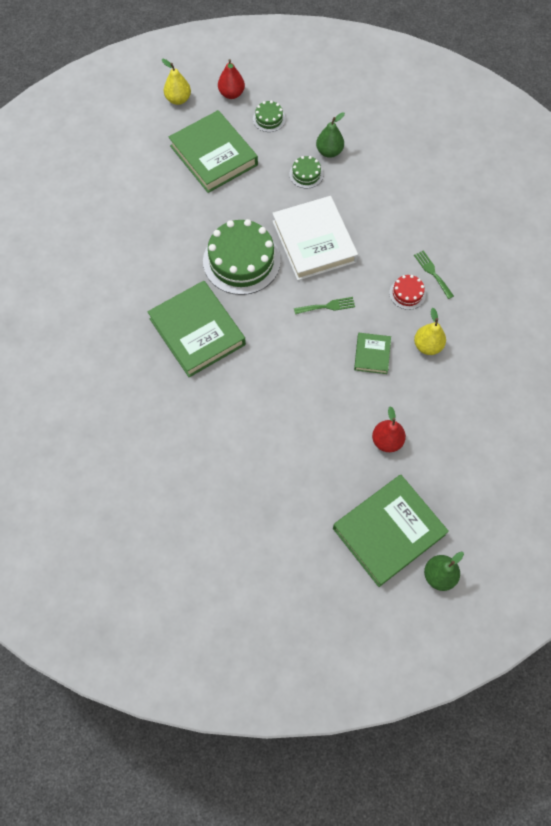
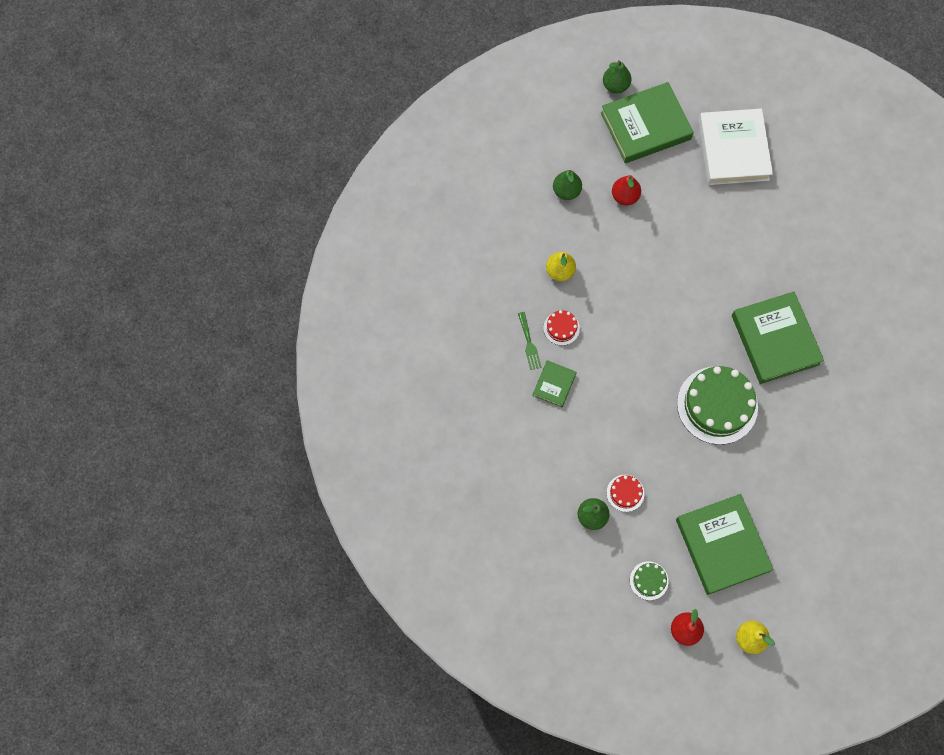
camera: 165 degrees left, 5 degrees up
(306, 174) = (625, 493): green cake -> red cake
(314, 241) = (638, 408): white book -> white book (733, 150)
(327, 306) = (643, 334): green fork -> none
(372, 355) = (614, 276): green book -> green book (554, 384)
(450, 431) = (566, 191): none -> green pear

